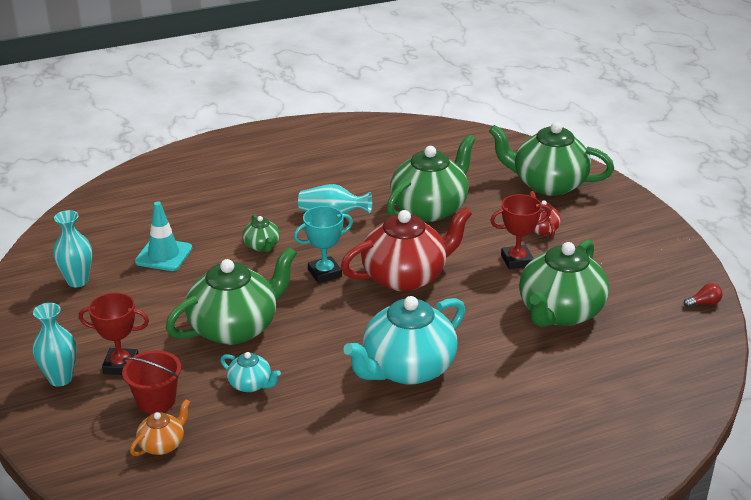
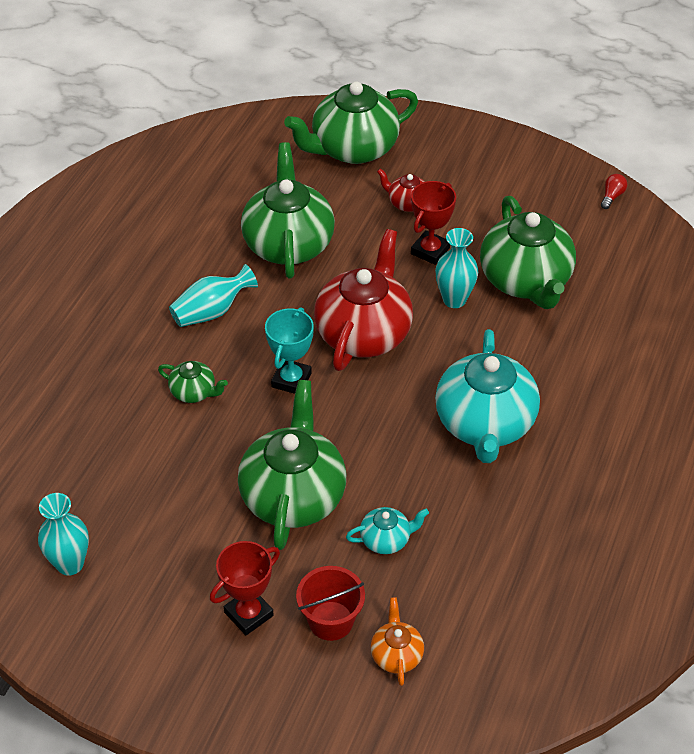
camera: 45 degrees left, 15 degrees up
(60, 378) = (214, 673): turquoise vase -> turquoise vase (454, 299)
(163, 255) = (113, 471): turquoise traffic cone -> none

